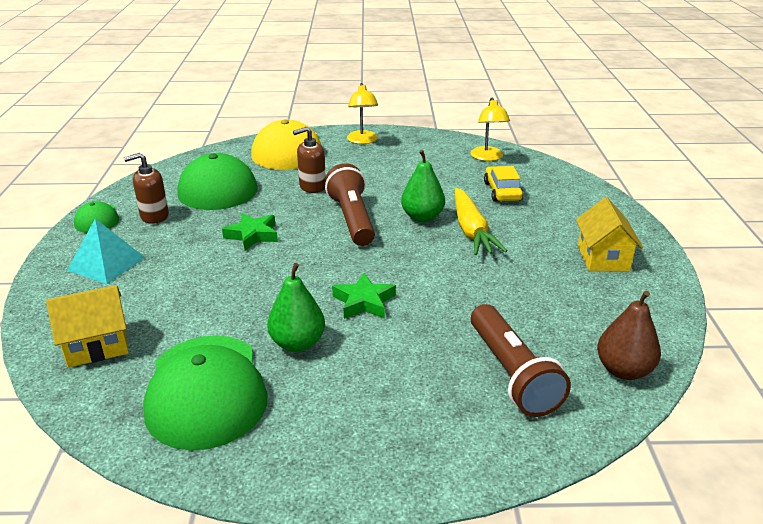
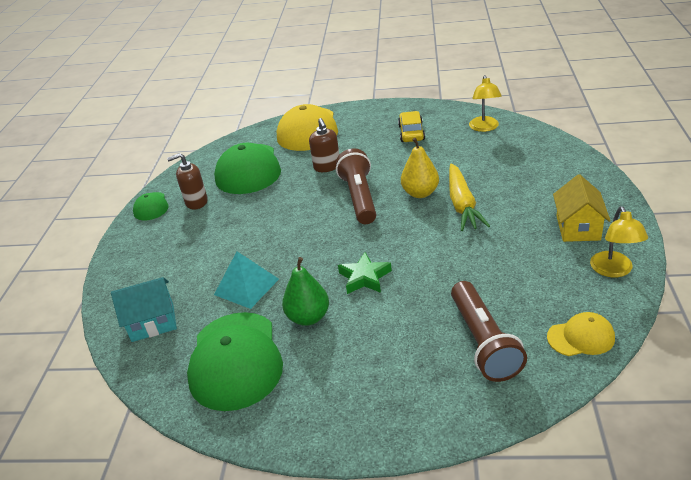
camera: 10 degrees right, 5 degrees up
(97, 346) = (153, 323): yellow house -> turquoise house
(106, 263) = (159, 248): turquoise pyramid -> turquoise pyramid (246, 286)
(252, 235) = (275, 217): green star -> none
(312, 187) = (327, 167): brown soap dispenser -> brown soap dispenser turned 90 degrees counterclockwise
(362, 141) = (373, 116): yellow lamp -> yellow lamp (614, 270)
(422, 217) = (420, 193): green pear -> yellow pear
(502, 191) = (494, 163): yellow car -> yellow car (411, 133)
(623, 370) = (581, 337): brown pear -> yellow cap

